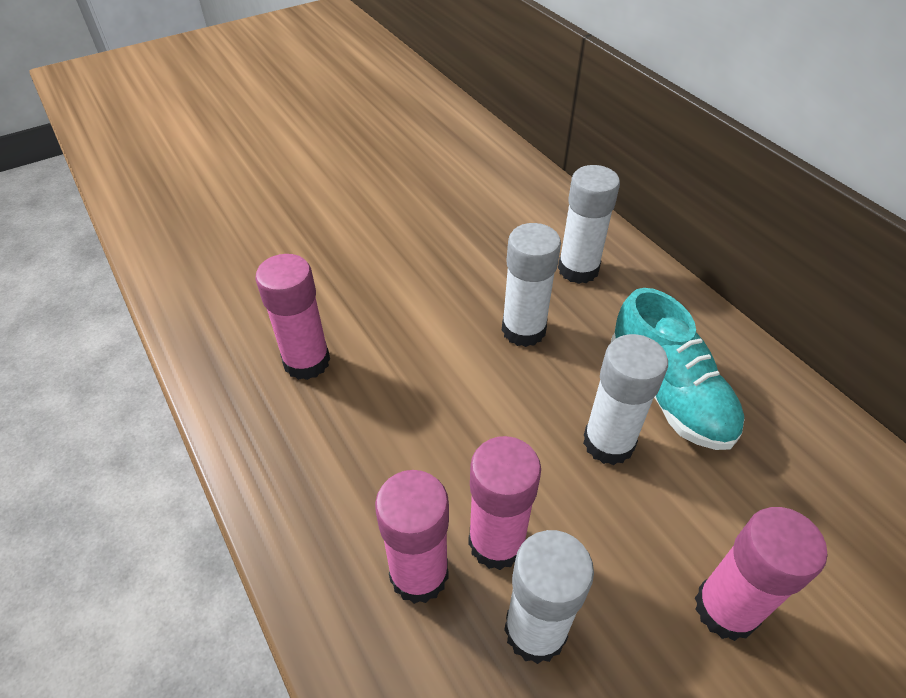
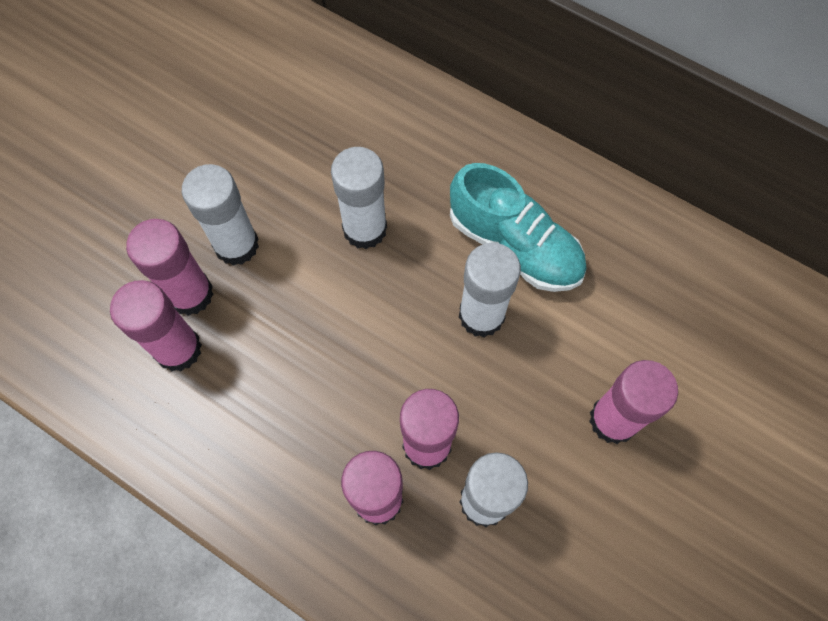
camera: 25 degrees left, 20 degrees up
(342, 324) = (190, 294): none -> pink glue stick
(578, 269) = (388, 136): white glue stick -> white glue stick (236, 245)

